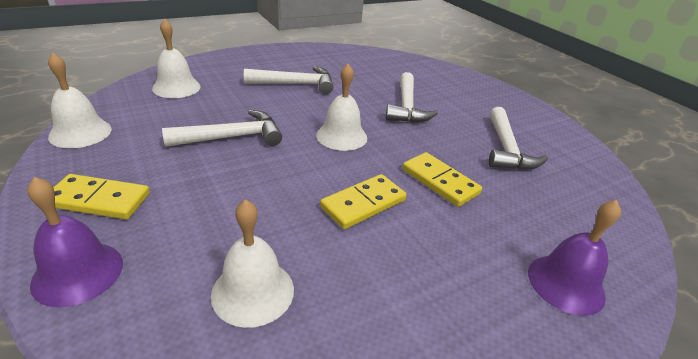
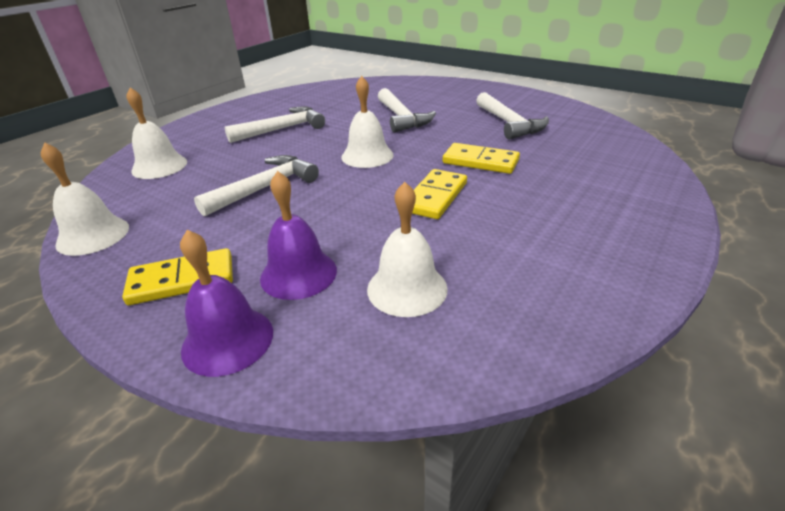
camera: 20 degrees left, 0 degrees up
(565, 284) = (628, 194): purple bell -> purple bell (298, 273)

